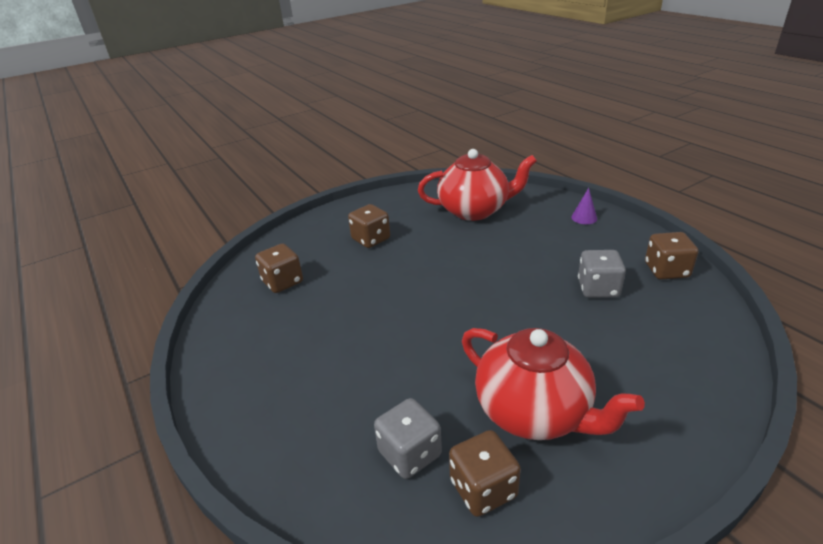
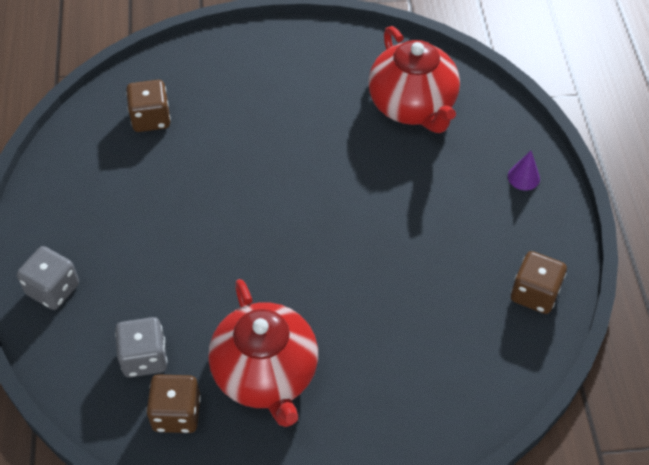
camera: 25 degrees right, 20 degrees up
(371, 239) = (271, 98): brown dice -> none
(474, 210) = (413, 106): red teapot -> red teapot turned 45 degrees clockwise
(598, 289) = (441, 280): grey dice -> grey dice (53, 289)

